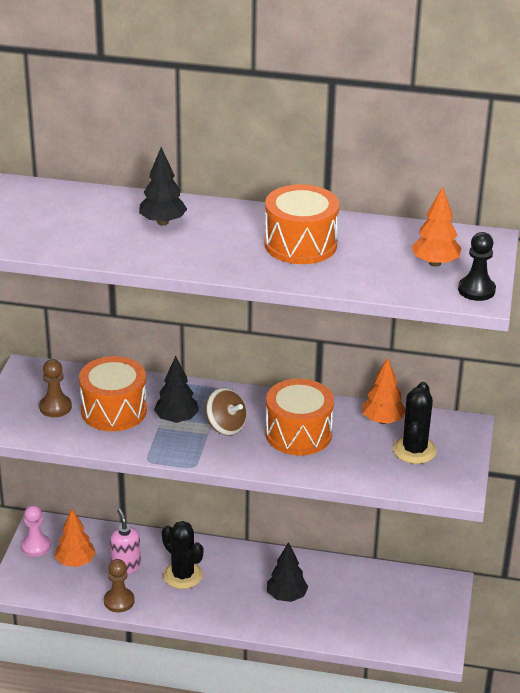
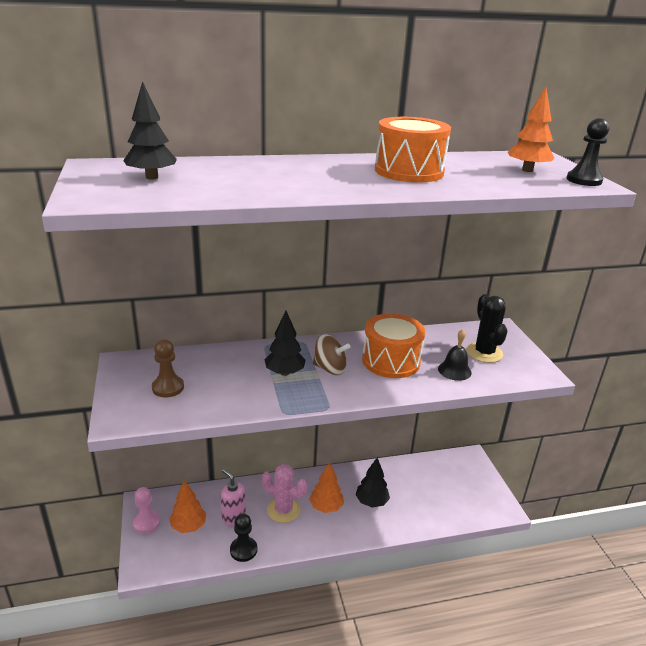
camera: 25 degrees left, 5 degrees down
(114, 410) = (224, 378): orange drum -> none
(119, 601) = (243, 550): brown pawn -> black pawn
(163, 222) = (271, 171): black tree -> black tree (152, 177)
(183, 575) = (283, 510): black cactus -> pink cactus
(359, 461) = (454, 370): none -> black bell
(382, 420) = (442, 337): orange tree -> orange tree (326, 507)

